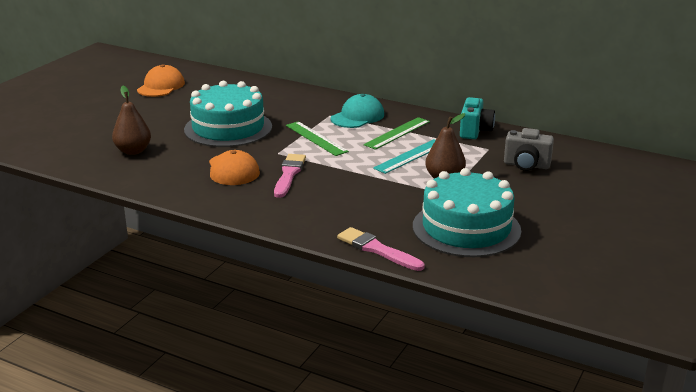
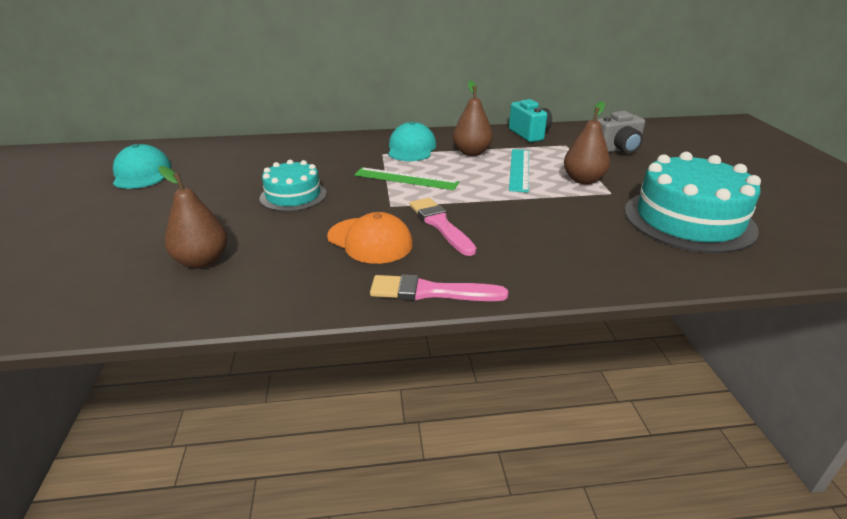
camera: 35 degrees left, 5 degrees up
(161, 86) = (142, 173): orange cap -> turquoise cap
(228, 128) = (293, 196): turquoise cake -> turquoise cake, size x0.58
(377, 249) = (667, 275): pink brush -> pink brush (431, 292)
(397, 133) = (471, 153): green ruler -> brown pear

